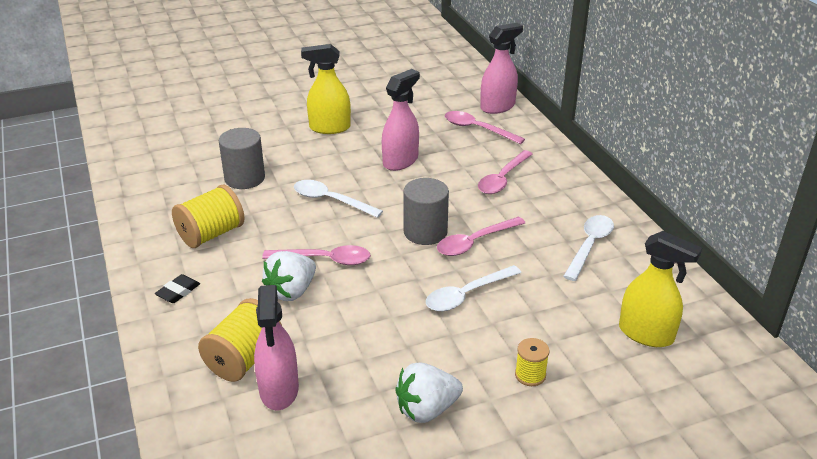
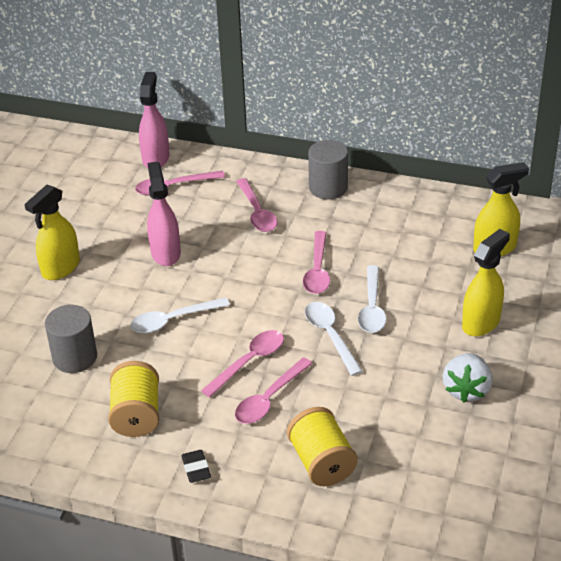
camera: 50 degrees left, 5 degrees up
(279, 390) = (376, 458): pink spray bottle -> none
(292, 291) = (269, 399): white strawberry -> pink spoon
(425, 232) = (276, 289): grey cylinder -> grey cylinder (328, 188)
(530, 375) = (481, 323): yellow spool -> yellow spray bottle
(590, 245) = (383, 218): white spoon -> white spoon (330, 335)

